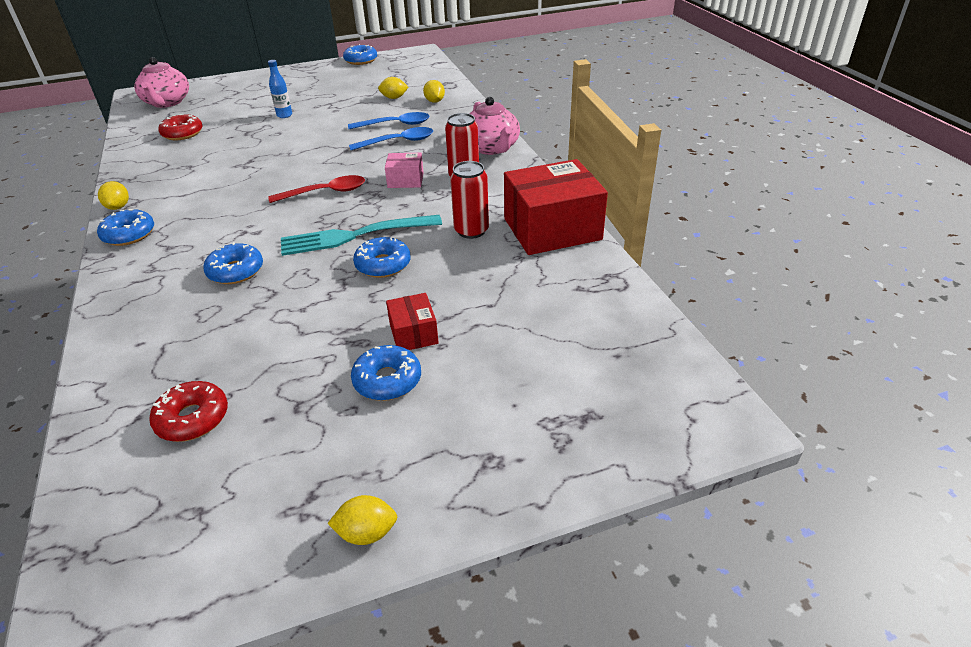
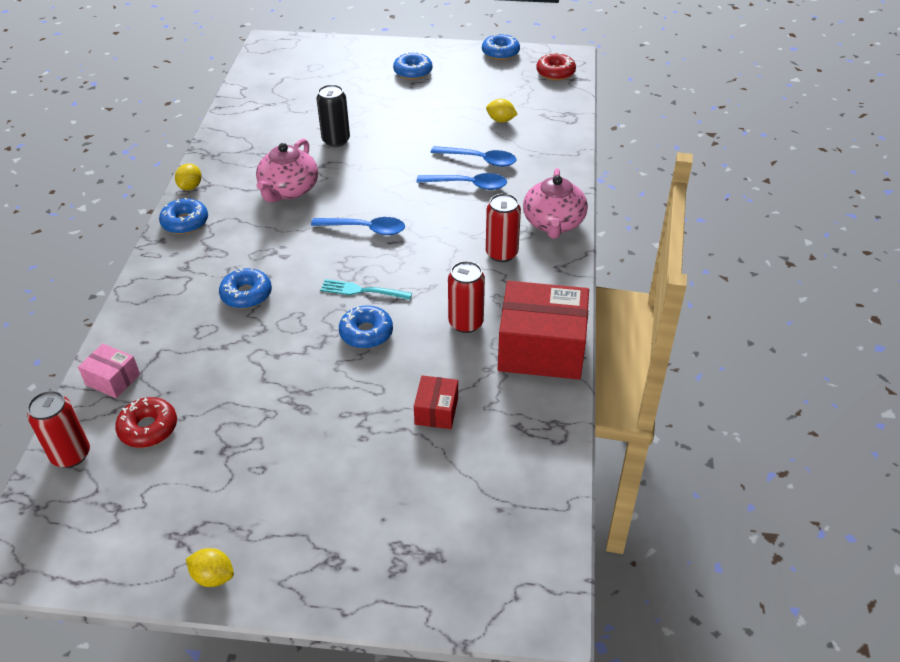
camera: 25 degrees right, 5 degrees up
(104, 479) = (71, 455): none -> red can
(167, 102) = (287, 62): pink teapot -> pink teapot (288, 190)
(182, 133) = (282, 110): red donut -> red donut (555, 72)
(252, 141) = (336, 140): none -> black can
(284, 115) = (383, 113): blue bottle -> none
(325, 192) = (365, 229): red spoon -> blue spoon
(356, 235) = (363, 291): turquoise fork -> turquoise fork, size x0.59
(387, 380) = (301, 454): blue donut -> blue donut (413, 72)
(405, 180) = (445, 238): pink box -> pink box (113, 379)
(413, 333) = (348, 416): red box -> red box (436, 411)
(434, 101) = (538, 138): yellow lemon -> none

